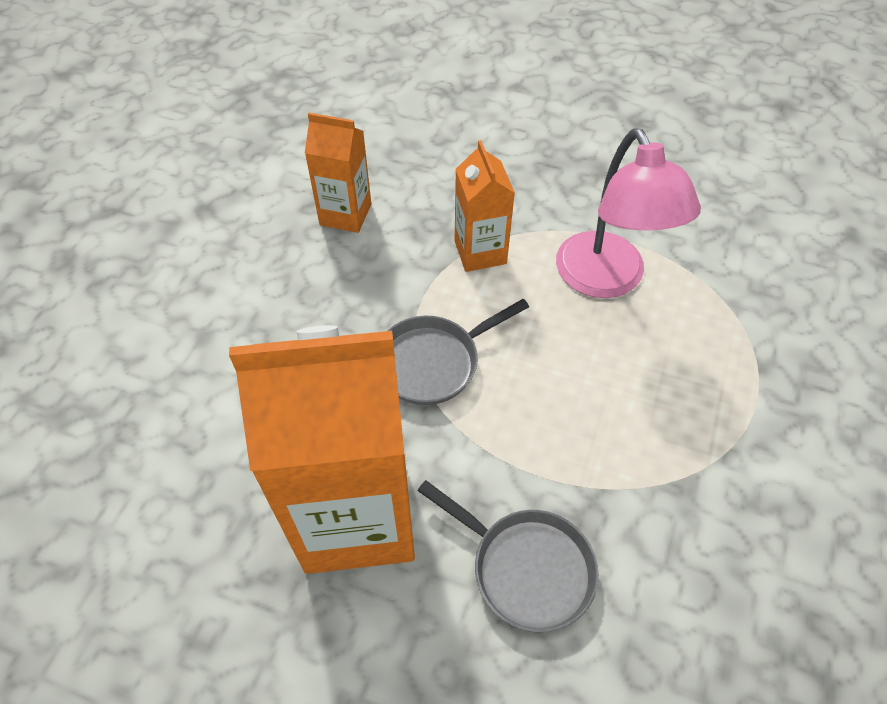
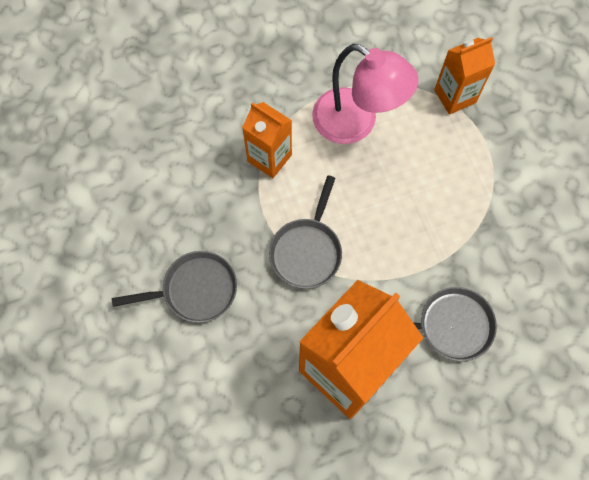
camera: 40 degrees left, 15 degrees up
(284, 317) = (195, 290): none -> grey pan
(345, 214) = (162, 192): orange carton -> orange carton (455, 96)

